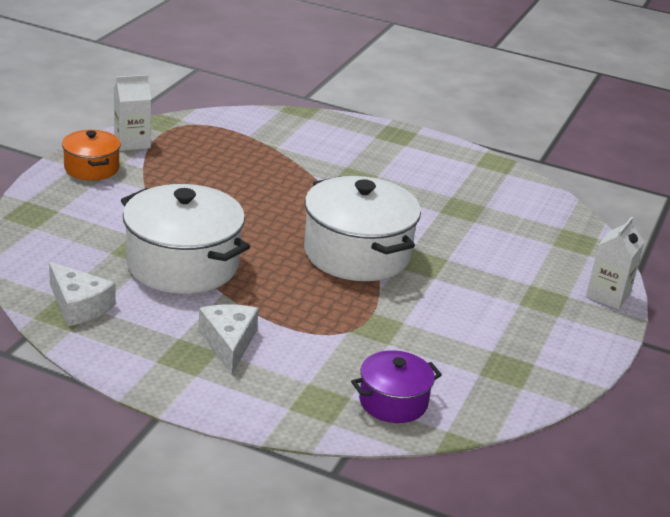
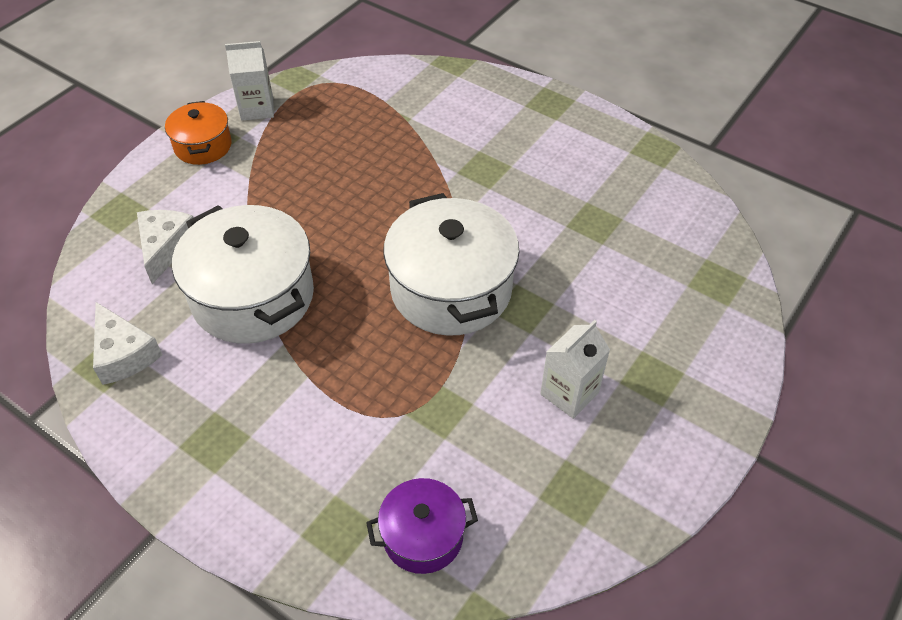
camera: 15 degrees right, 20 degrees up
(229, 343) = (265, 423): white cheese -> white cheese (166, 247)
(608, 295) = (733, 375): white carton -> white carton (569, 393)

